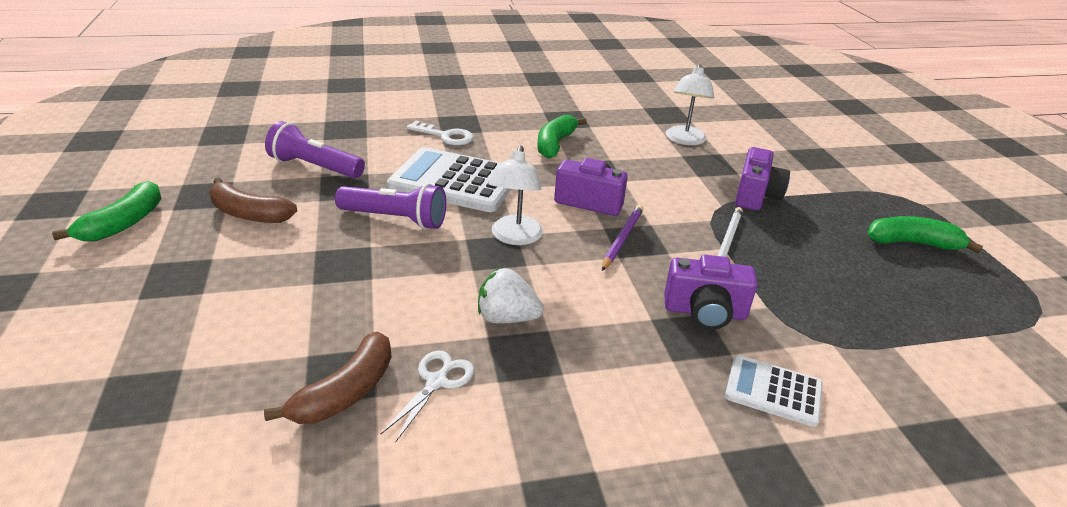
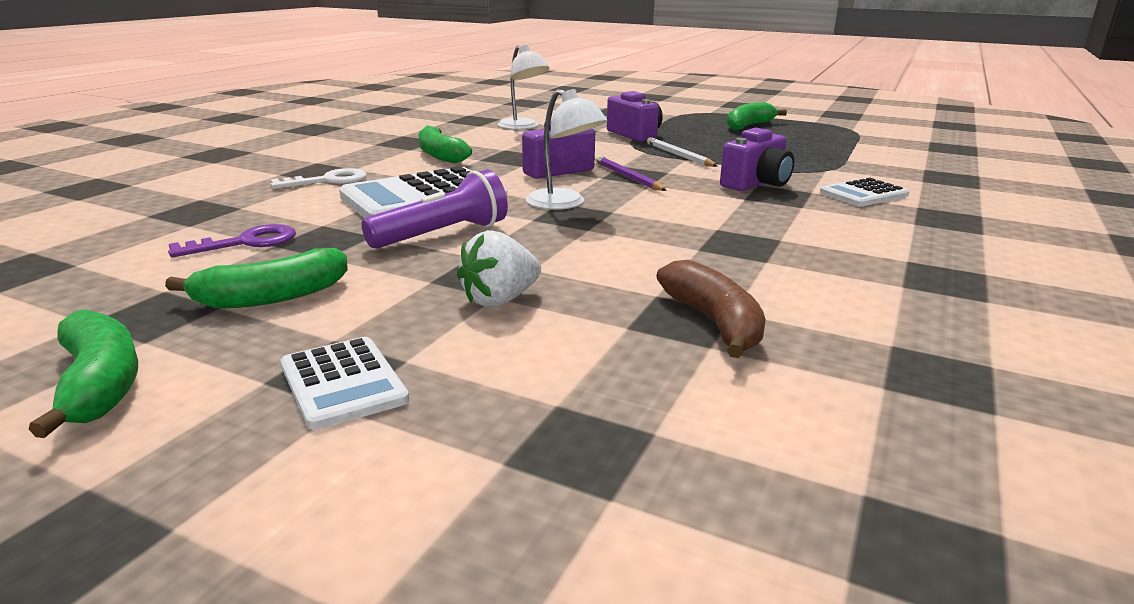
camera: 50 degrees left, 10 degrees down
(164, 286) = (343, 383): none -> white calculator
(249, 213) = (271, 297): brown banana -> green banana
(315, 167) = (246, 243): purple flashlight -> purple key
(436, 382) = (742, 282): white scissors -> none
(507, 318) = (681, 236): white strawberry -> white strawberry (500, 300)

